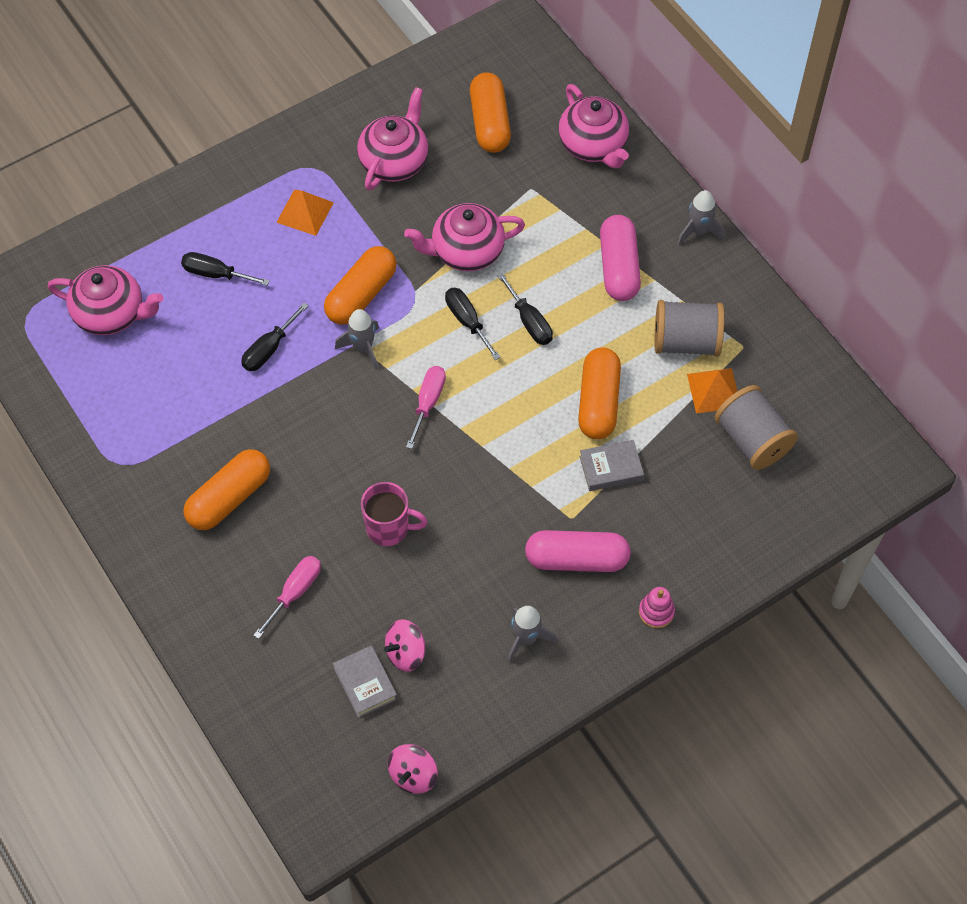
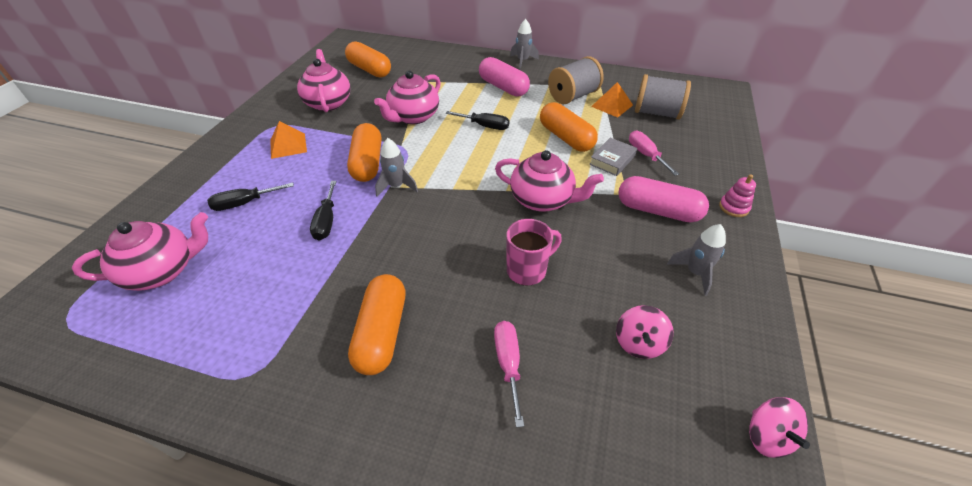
camera: 40 degrees left, 15 degrees down
(365, 683) = (641, 391): grey book -> none
(428, 403) = (471, 189): pink screwdriver -> pink screwdriver (646, 155)
(467, 321) = (449, 143): black screwdriver -> none
(576, 559) = (658, 211): pink capsule -> pink capsule turned 60 degrees clockwise
(593, 145) = (434, 57): pink teapot -> pink teapot (542, 200)

